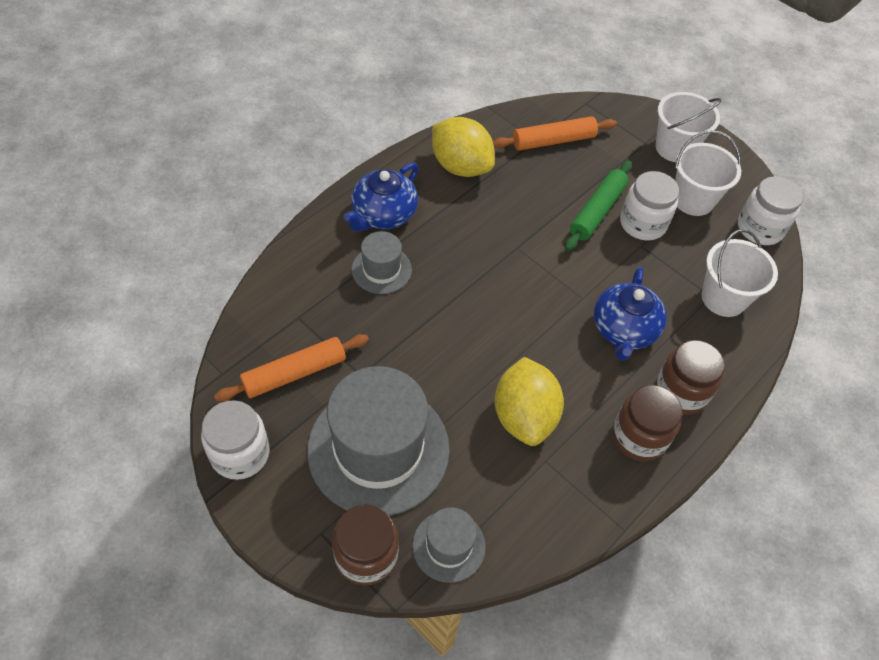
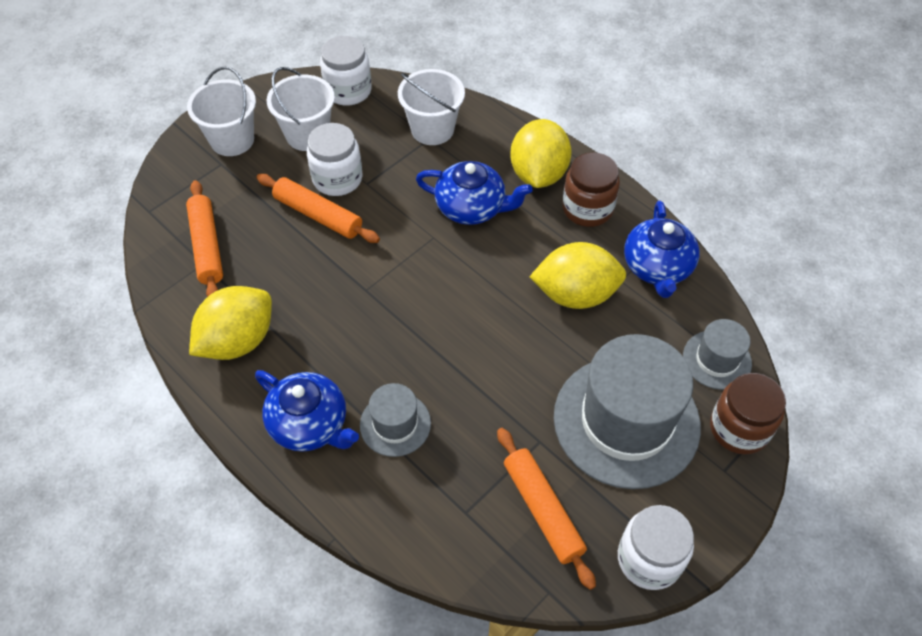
camera: 85 degrees left, 0 degrees up
(565, 500) = (657, 267): none -> blue teapot
(597, 211) = (318, 215): green rolling pin -> orange rolling pin
(680, 392) = (538, 174): brown jar -> yellow lemon

